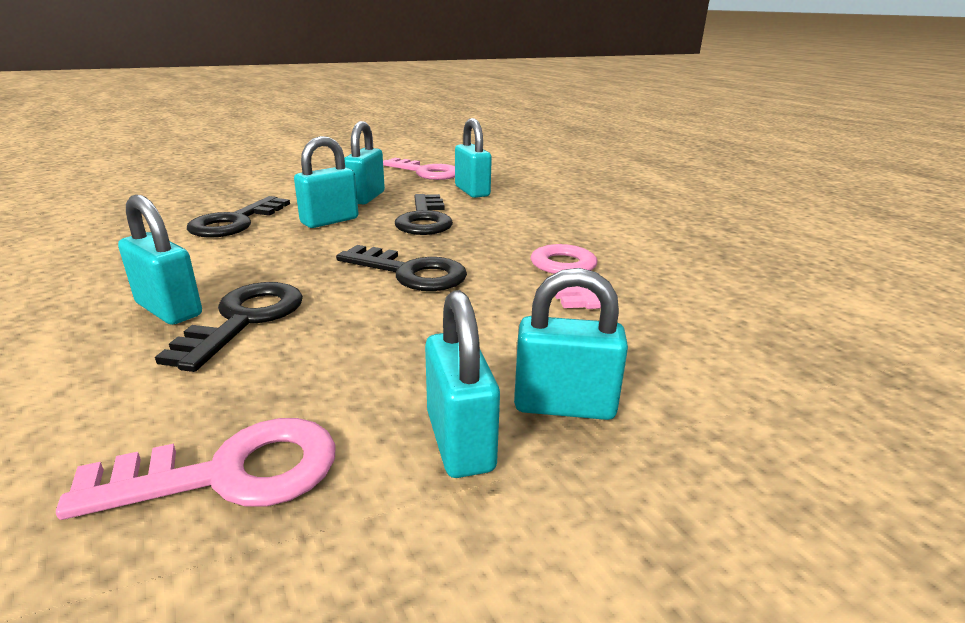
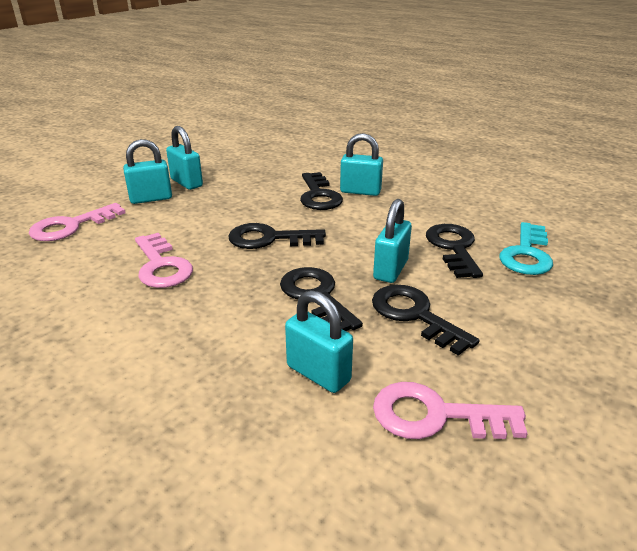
camera: 155 degrees right, 5 degrees up
(189, 206) = (527, 254): none -> turquoise key
(230, 472) = (251, 165): pink key -> pink key (71, 226)
(366, 197) = (415, 315): turquoise padlock -> black key

